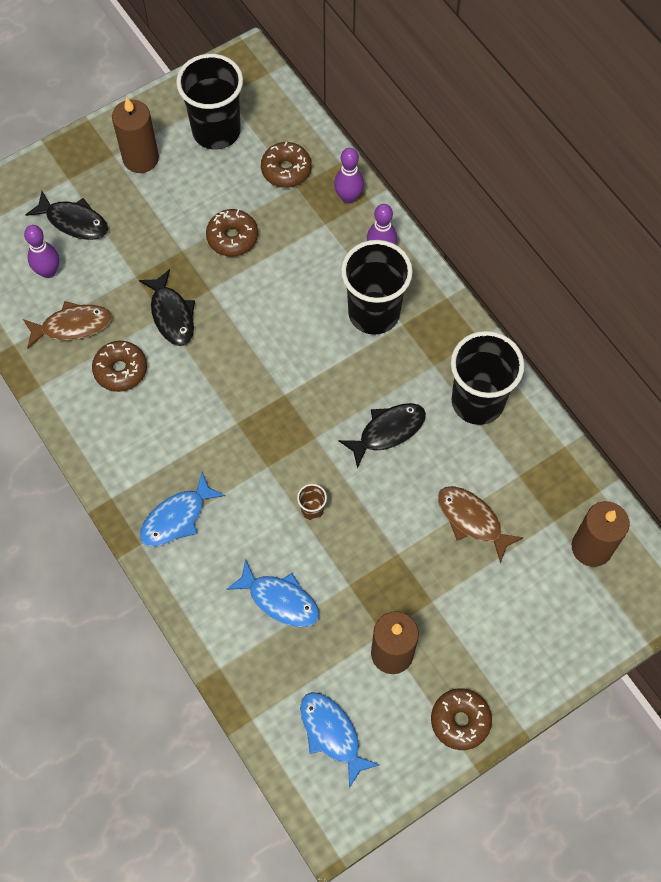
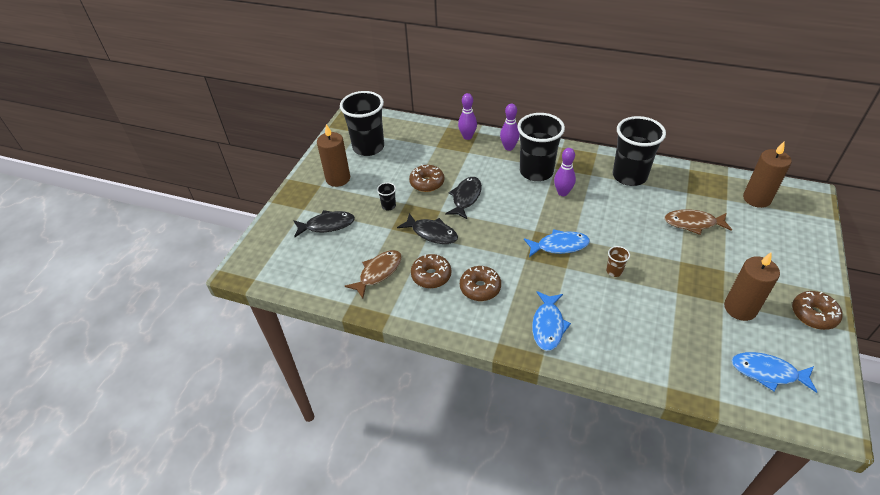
camera: 35 degrees left, 20 degrees down
(48, 271) = (335, 256): purple bowling pin -> purple bowling pin (562, 192)
(160, 241) = (388, 206): none -> black cup
(280, 600) = (653, 325): blue fish -> blue fish (559, 246)
(286, 170) = (423, 143): brown donut -> brown donut (480, 288)
(388, 431) = (605, 213): black fish -> black fish (466, 198)

